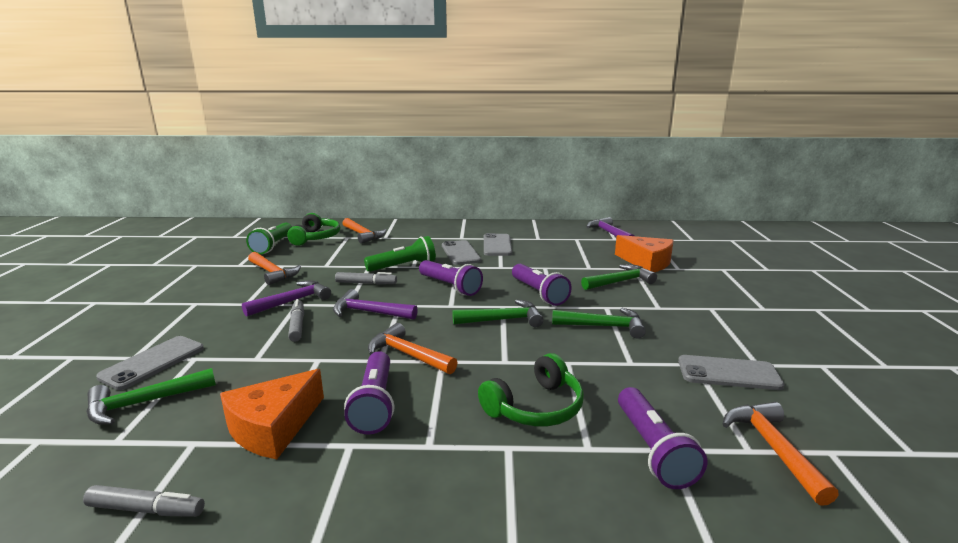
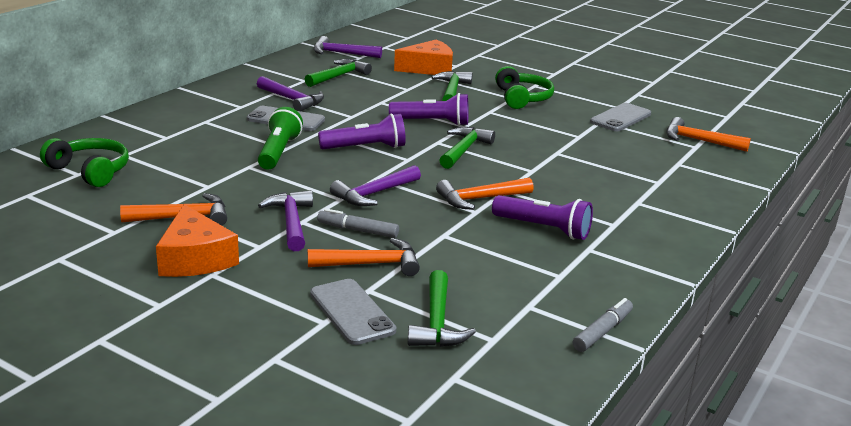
camera: 60 degrees left, 5 degrees up
(273, 246) = (73, 200): green flashlight -> none
(273, 427) = (538, 272): orange cheese -> orange cheese (195, 258)
(363, 235) = (135, 145): orange hammer -> orange hammer (371, 264)
(366, 283) = (298, 179): grey marker -> none
(497, 245) = (292, 100): grey phone -> purple hammer
(535, 407) = (602, 181): green headphones -> green headphones (522, 98)
(604, 326) = (519, 124): green hammer -> green hammer (339, 76)
(652, 449) = (675, 167): purple flashlight -> none

